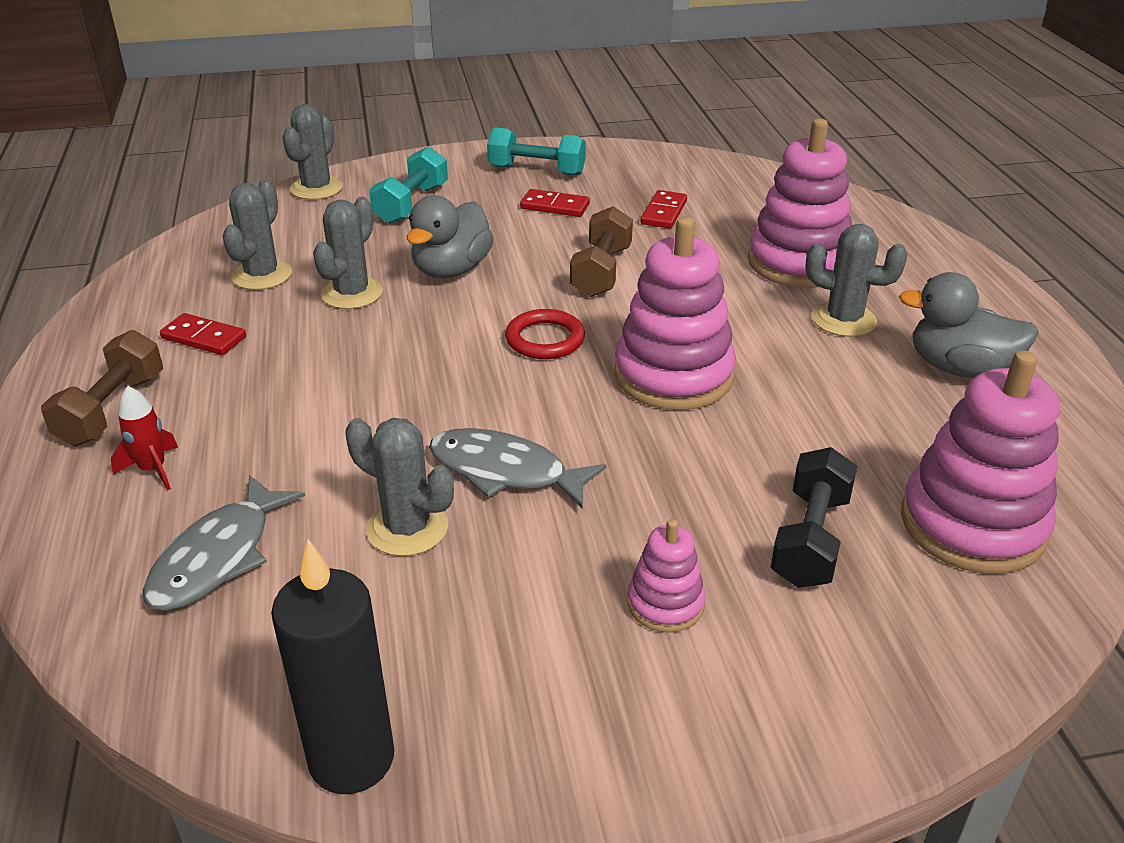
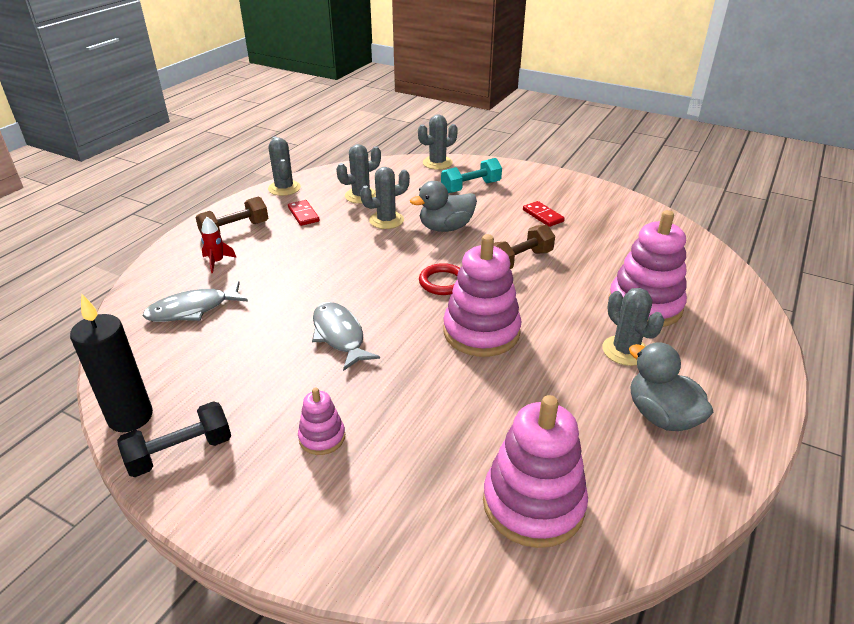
camera: 40 degrees right, 0 degrees up
(407, 528) = (269, 338): grey cactus -> grey cactus (284, 188)
(537, 171) = (559, 193): turquoise dumbbell -> none
(664, 212) = (601, 243): red domino -> none
(810, 539) = (432, 453): black dumbbell -> black dumbbell (180, 452)

